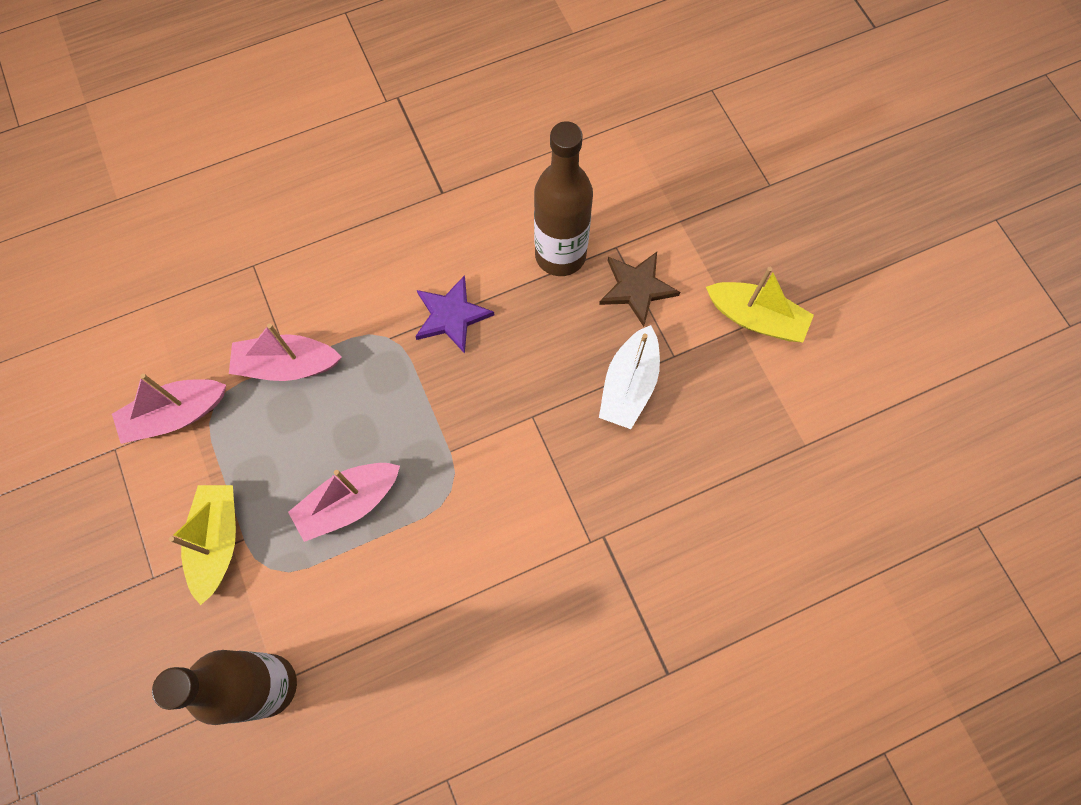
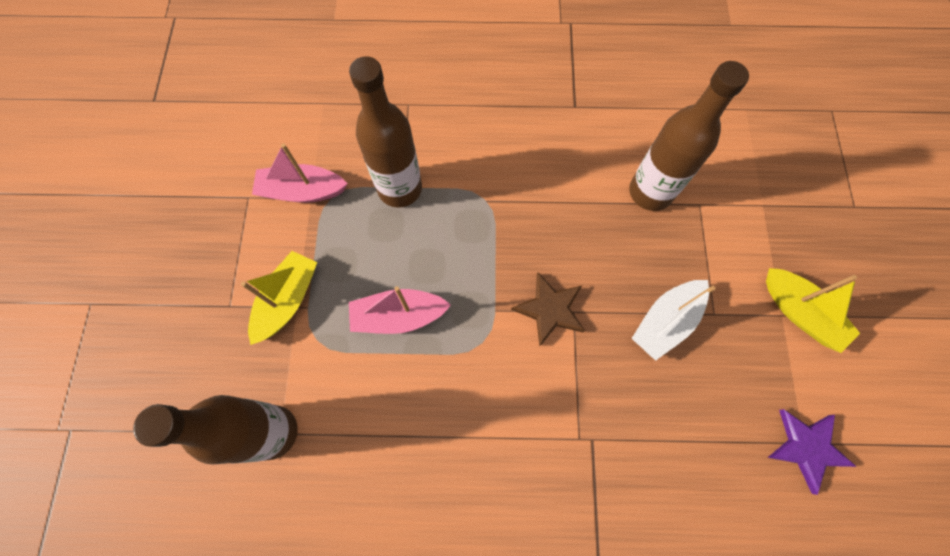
camera: 25 degrees right, 0 degrees up
(287, 365) = (400, 189): pink boat -> brown bottle
(451, 316) = (542, 204): purple star -> purple star (807, 448)
(637, 288) = (704, 245): brown star -> brown star (550, 309)

